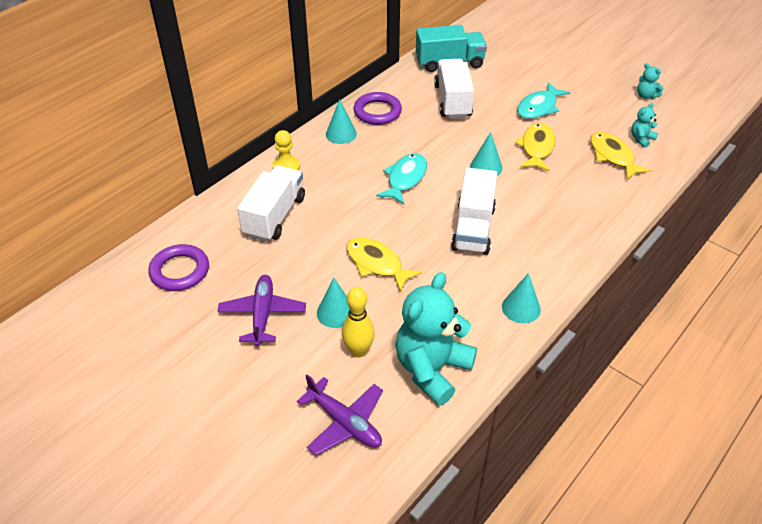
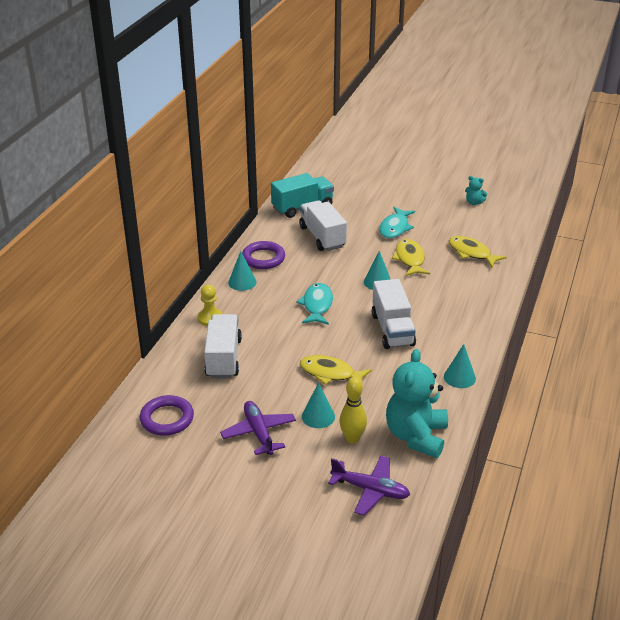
camera: 20 degrees left, 10 degrees down
(641, 139) = (486, 236): turquoise teddy bear -> none

